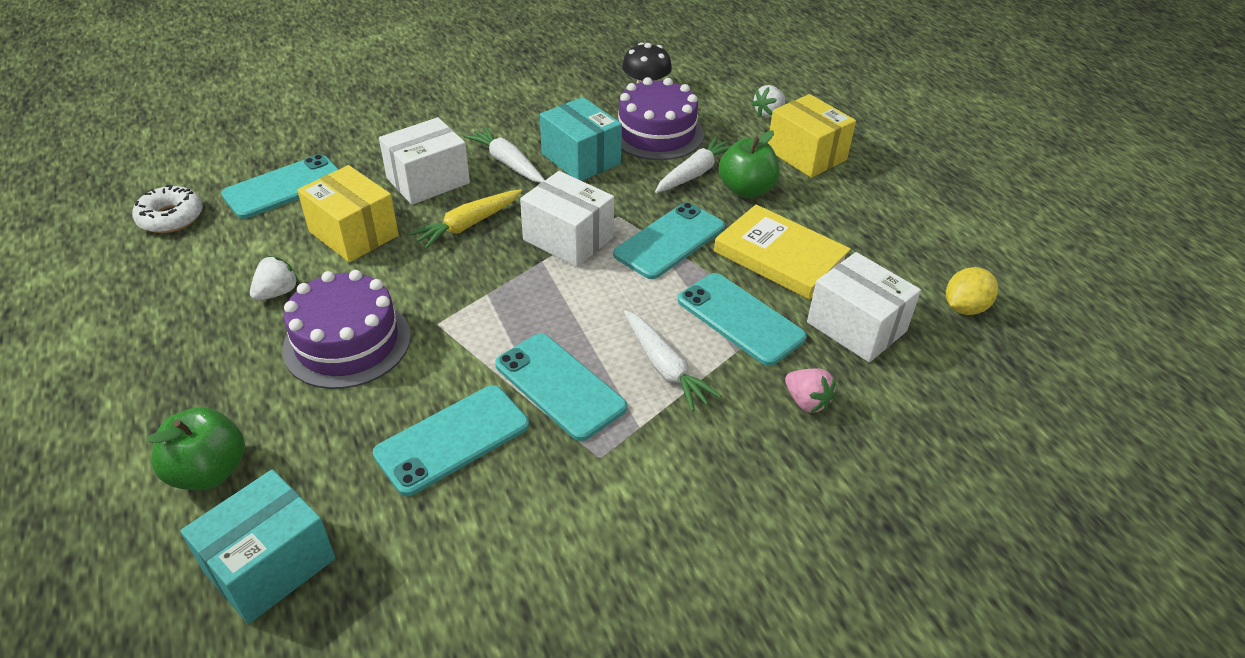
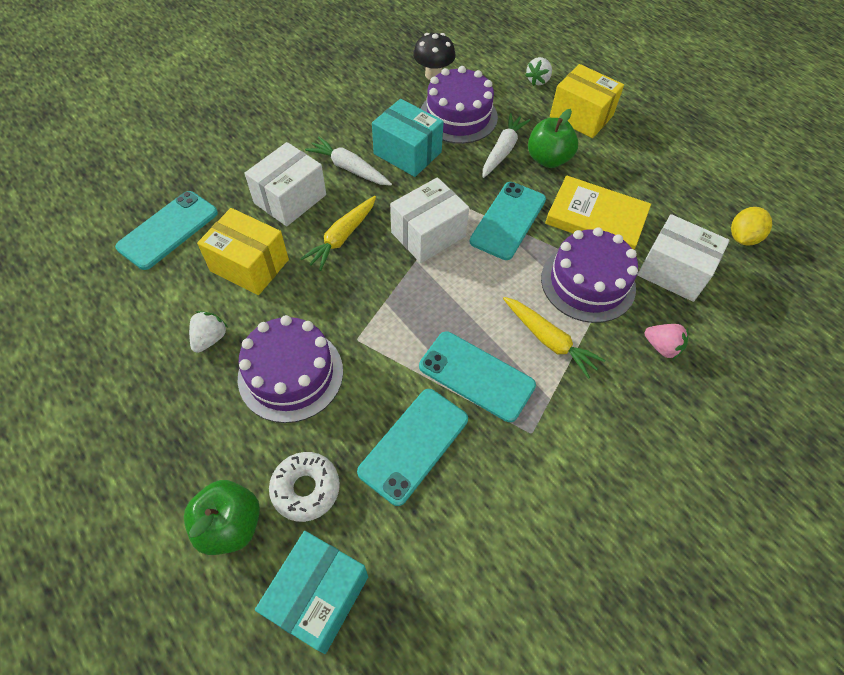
camera: 15 degrees left, 15 degrees up
(171, 217) = (80, 281): white donut -> white donut (306, 489)
(568, 239) = (428, 234): white box -> white box turned 60 degrees counterclockwise
(665, 367) = (549, 340): white carrot -> yellow carrot
(740, 319) = (588, 283): turquoise phone -> purple cake

